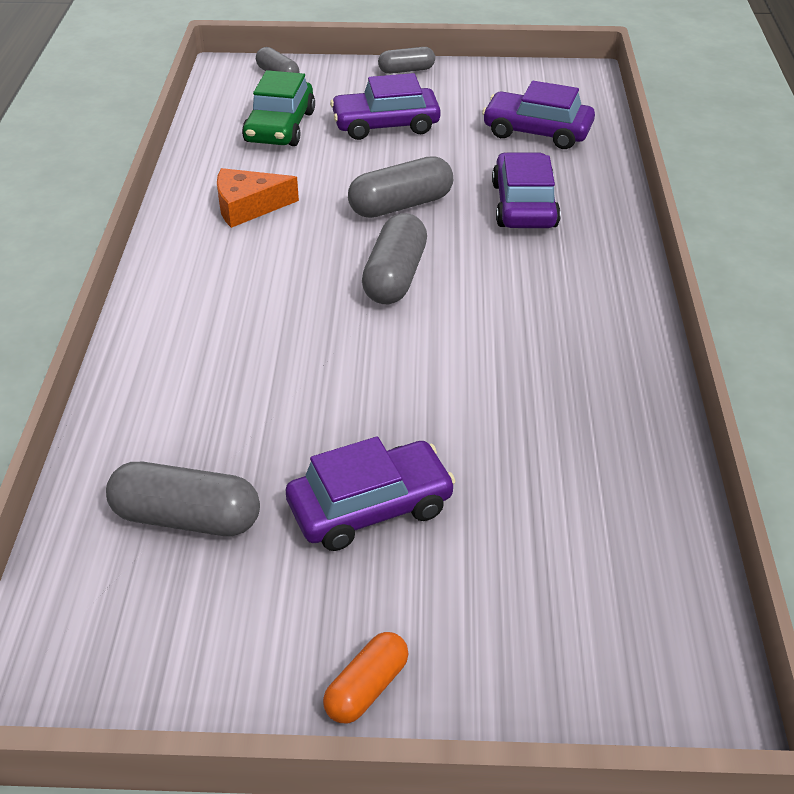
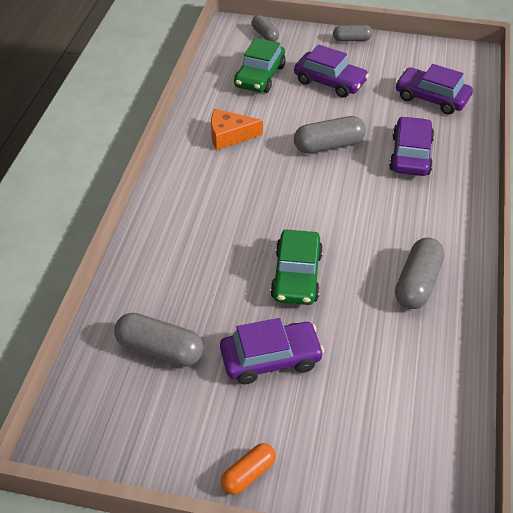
camera: 10 degrees right, 5 degrees up
(385, 125) = (330, 82): purple car -> purple car turned 150 degrees counterclockwise
(388, 384) = (296, 276): none -> green car
(395, 277) = (315, 199): grey capsule -> grey capsule (417, 283)

